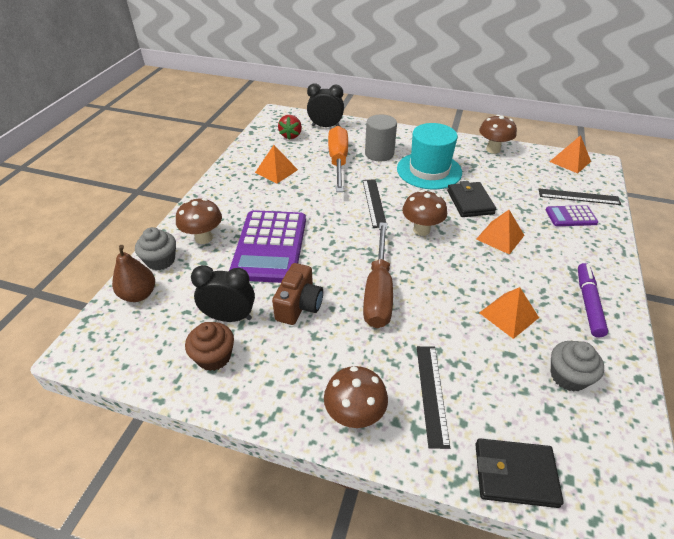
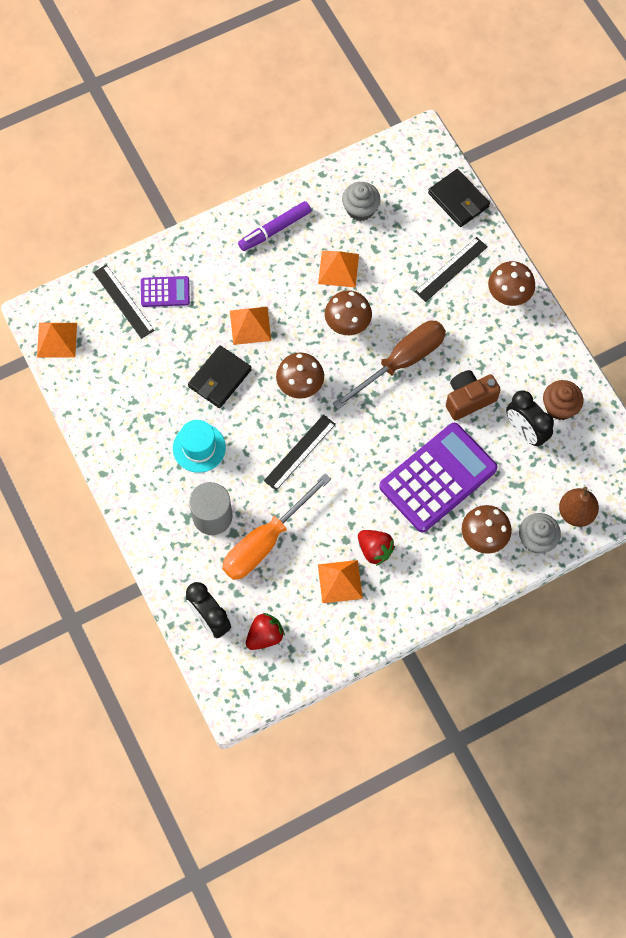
camera: 135 degrees left, 25 degrees up
(271, 192) = (375, 550): none -> red strawberry
(429, 170) = (199, 447): turquoise hat -> turquoise hat, size x0.64
(493, 149) = (98, 419): brown mushroom -> brown mushroom (347, 325)
(570, 216) = (165, 292): purple calculator -> purple calculator turned 45 degrees counterclockwise

